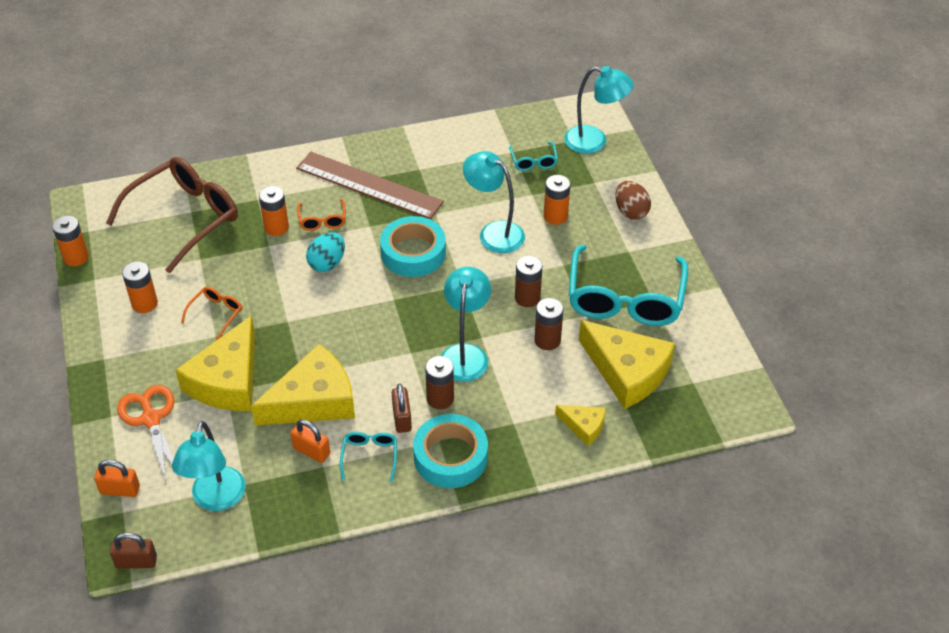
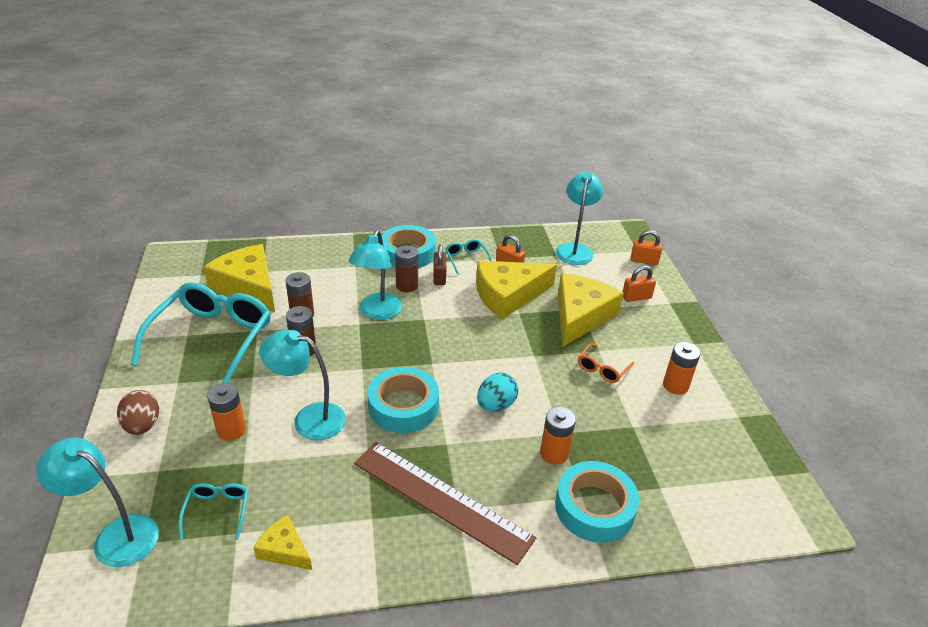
camera: 175 degrees left, 10 degrees down
(76, 257) = (770, 443): orange battery -> none
(136, 562) = (619, 228): brown padlock -> none
(151, 419) = (636, 297): orange scissors -> orange padlock
(185, 218) = (664, 479): brown glasses -> none
(248, 192) = (594, 507): none -> turquoise tape
(322, 220) = (501, 456): orange glasses -> none
(370, 456) = (466, 259): turquoise glasses -> turquoise glasses turned 150 degrees clockwise
(494, 232) = (309, 419): turquoise lamp -> turquoise lamp turned 150 degrees clockwise
(583, 426) = (303, 259): yellow cheese -> yellow cheese (284, 550)

